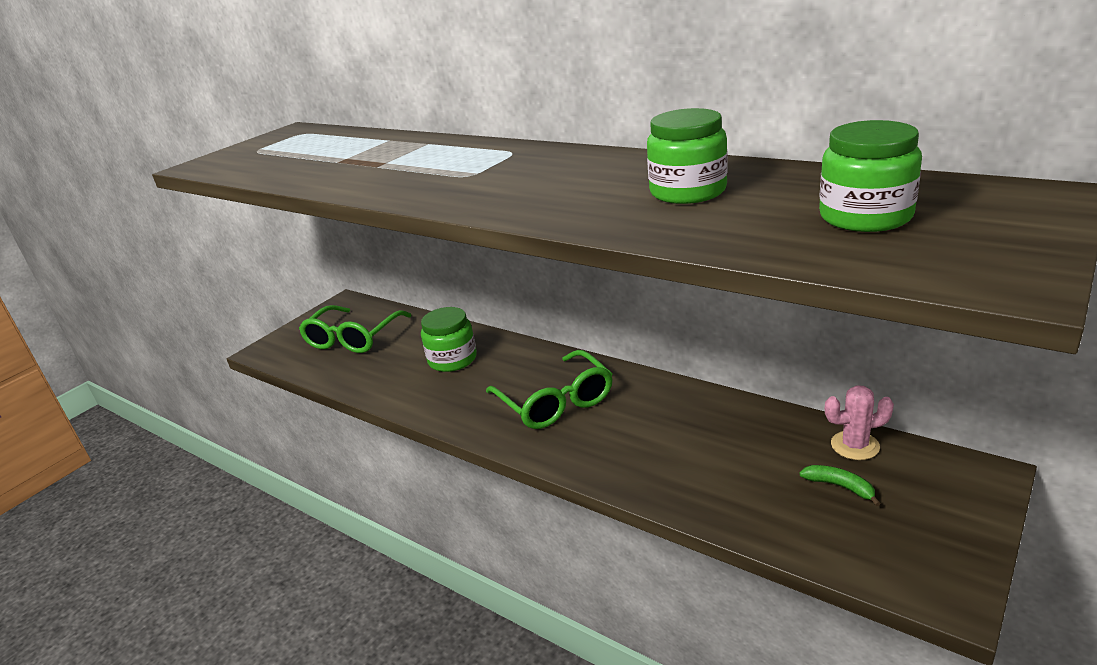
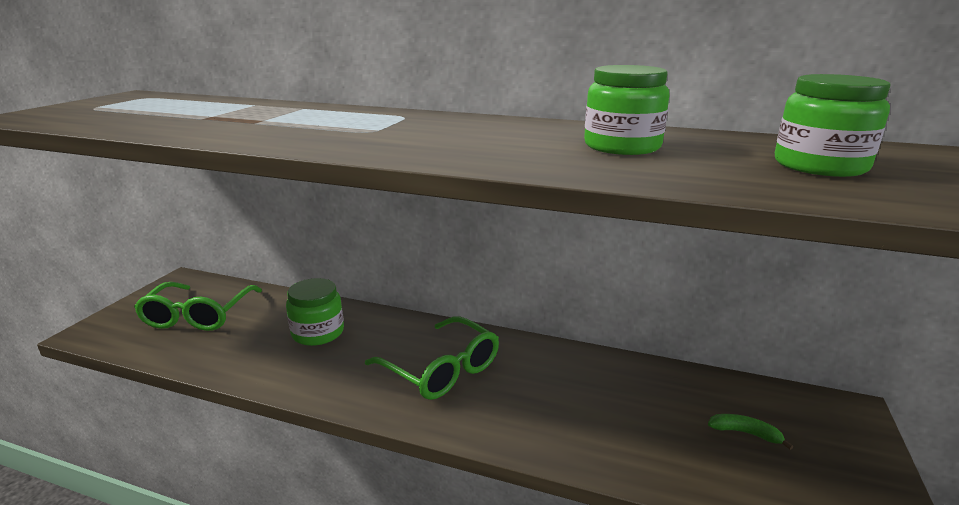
camera: 20 degrees left, 5 degrees down
(855, 445) = (735, 392): pink cactus -> none

